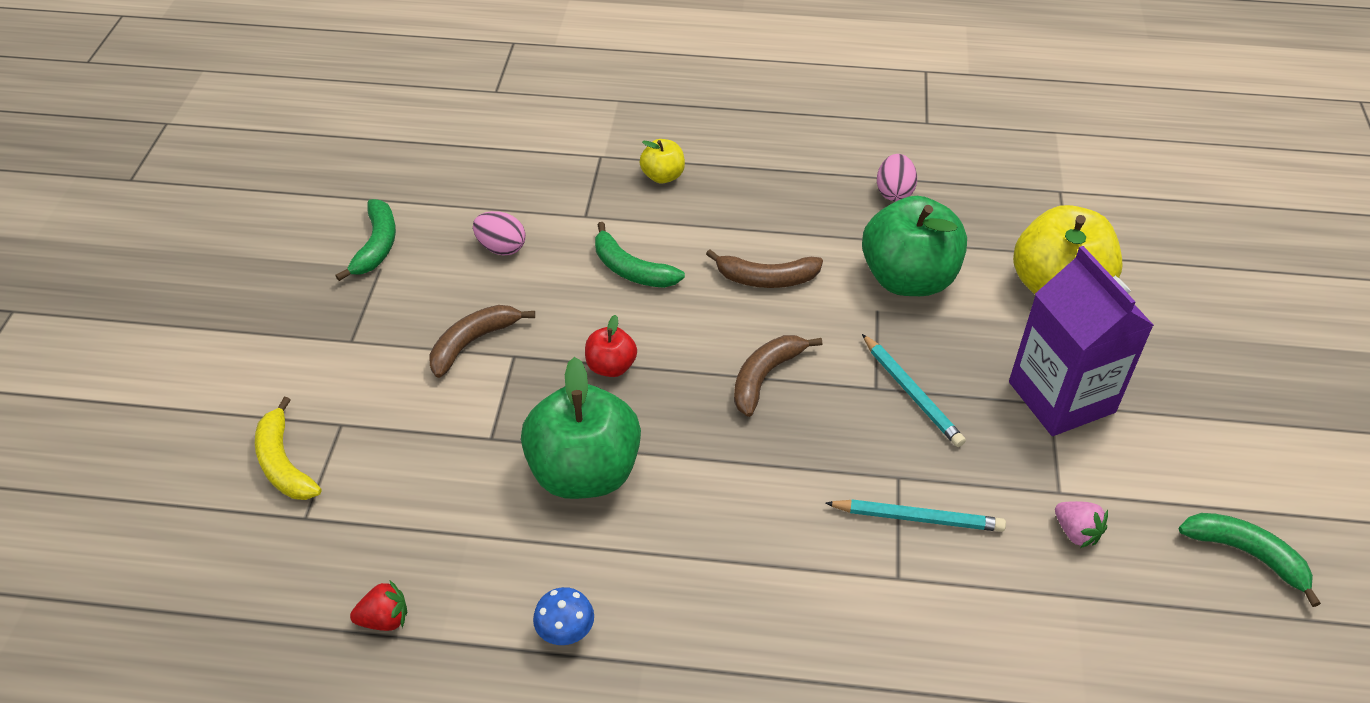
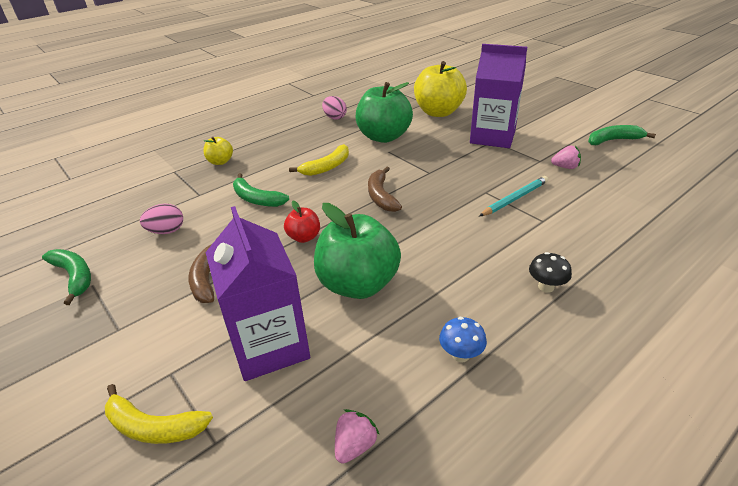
camera: 45 degrees left, 10 degrees down
(384, 619) = (355, 445): red strawberry -> pink strawberry
(434, 468) = (270, 346): none -> purple carton
(631, 269) = (256, 199): green banana -> green banana turned 45 degrees clockwise
(756, 652) = (546, 287): none -> black mushroom
(766, 279) = (327, 167): brown banana -> yellow banana
(912, 393) = (444, 166): turquoise pencil -> none

